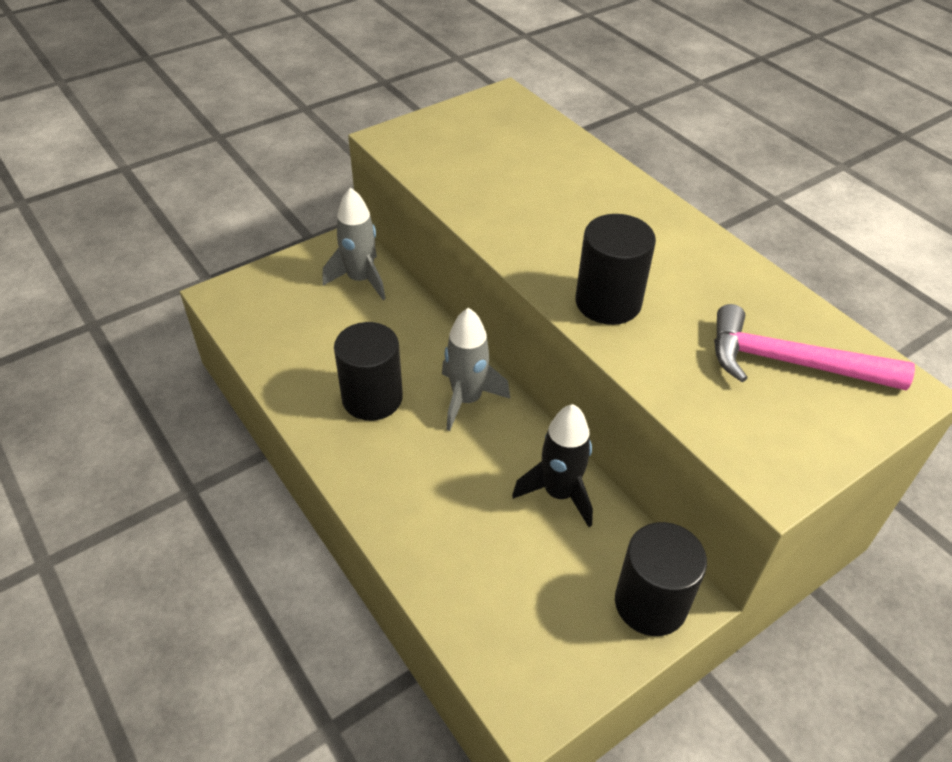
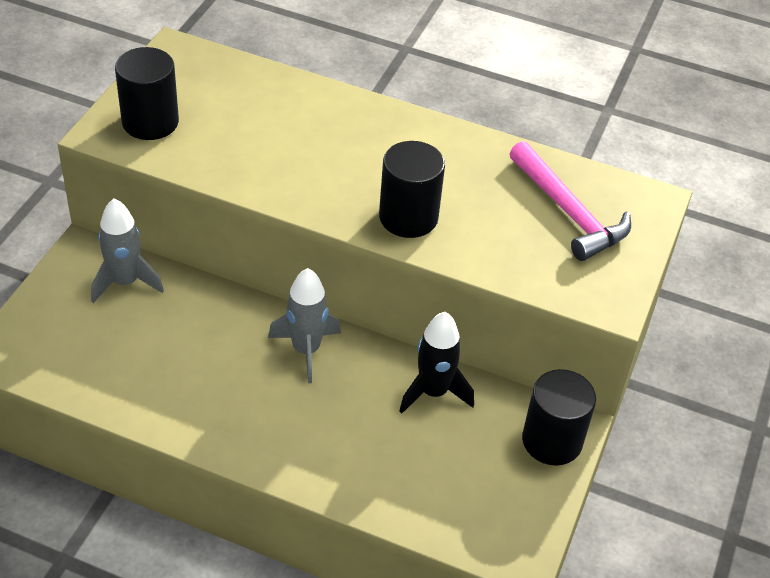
camera: 35 degrees left, 0 degrees up
(372, 398) = (224, 385): black cylinder -> black cylinder (150, 122)
(791, 363) = (568, 211): pink hammer -> pink hammer turned 105 degrees counterclockwise

